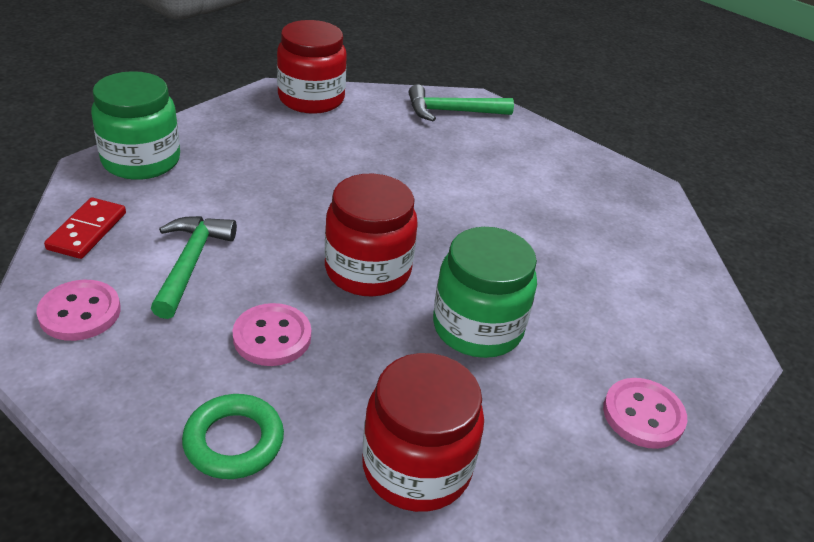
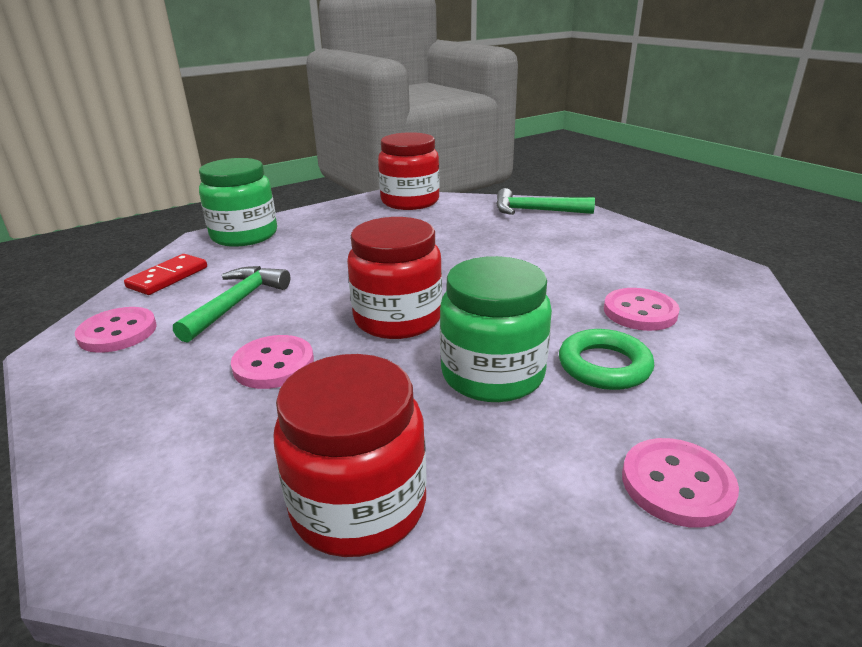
camera: 20 degrees right, 10 degrees down
(234, 441) = (177, 452): green ring -> green ring (604, 366)
(582, 245) = (640, 312): none -> pink button

